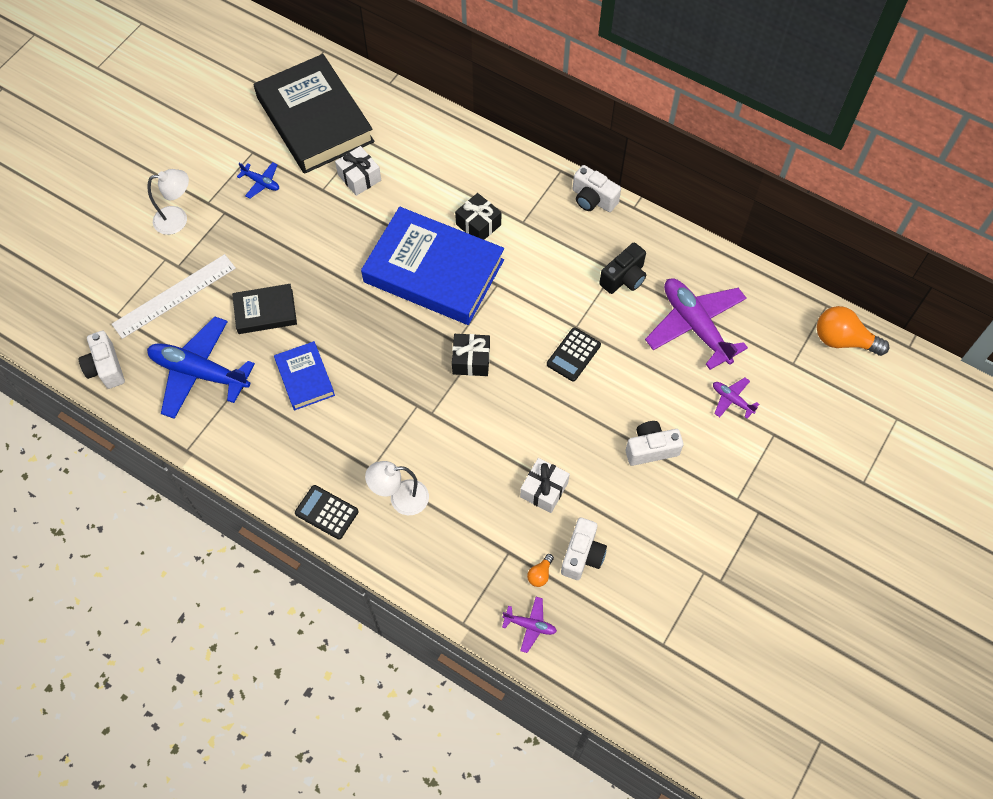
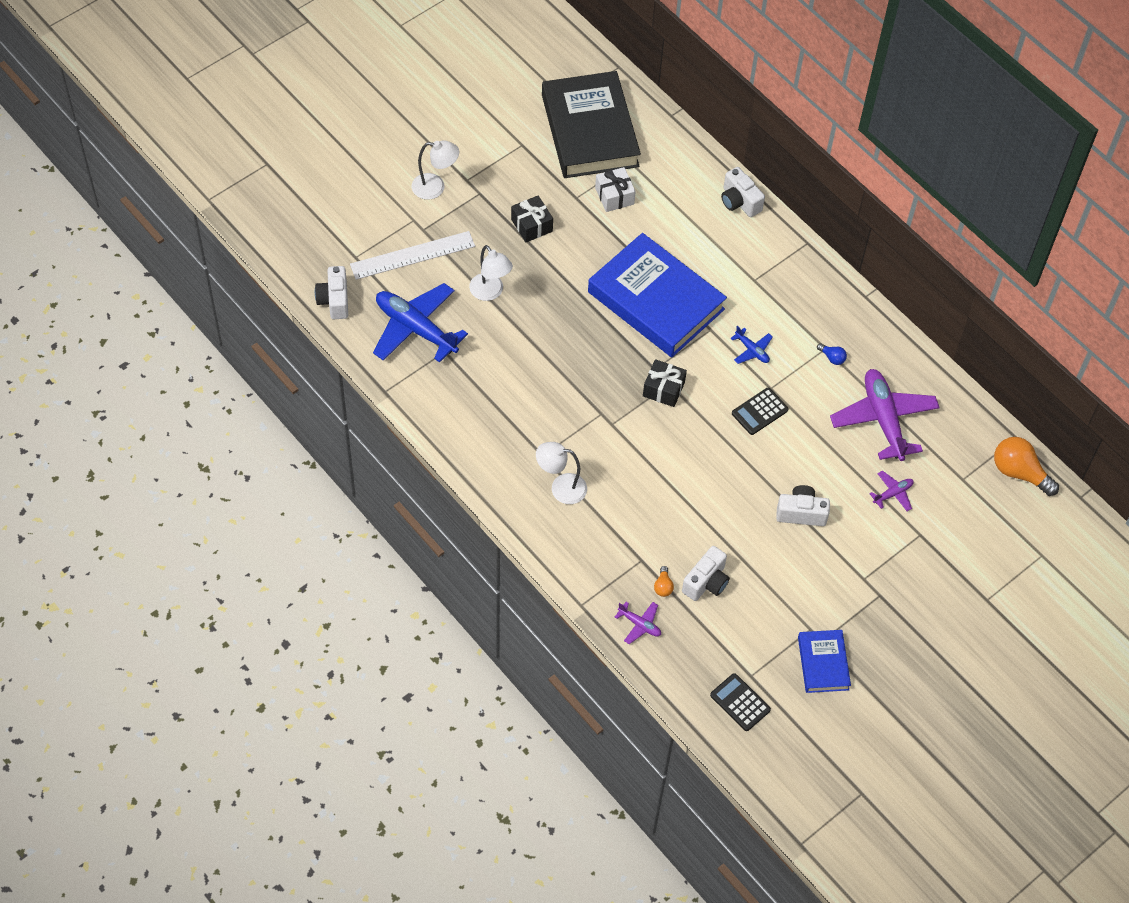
camera: 15 degrees right, 5 degrees down
(261, 182) = (521, 175): blue plane -> blue plane (752, 350)
(265, 311) = (490, 292): black book -> white lamp
(305, 378) = (508, 360): blue book -> blue book (823, 663)
(326, 512) = (492, 479): black calculator -> black calculator (740, 702)
(478, 224) = (712, 270): black gift -> black gift (531, 225)
(540, 574) = (663, 586): orange light bulb -> orange light bulb turned 45 degrees counterclockwise
(544, 490) = (691, 518): white gift -> none
(593, 199) = (829, 278): white camera -> white camera (739, 202)
(624, 278) = (832, 358): black camera -> blue light bulb
(732, 400) = (892, 494): purple plane -> purple plane turned 90 degrees clockwise

